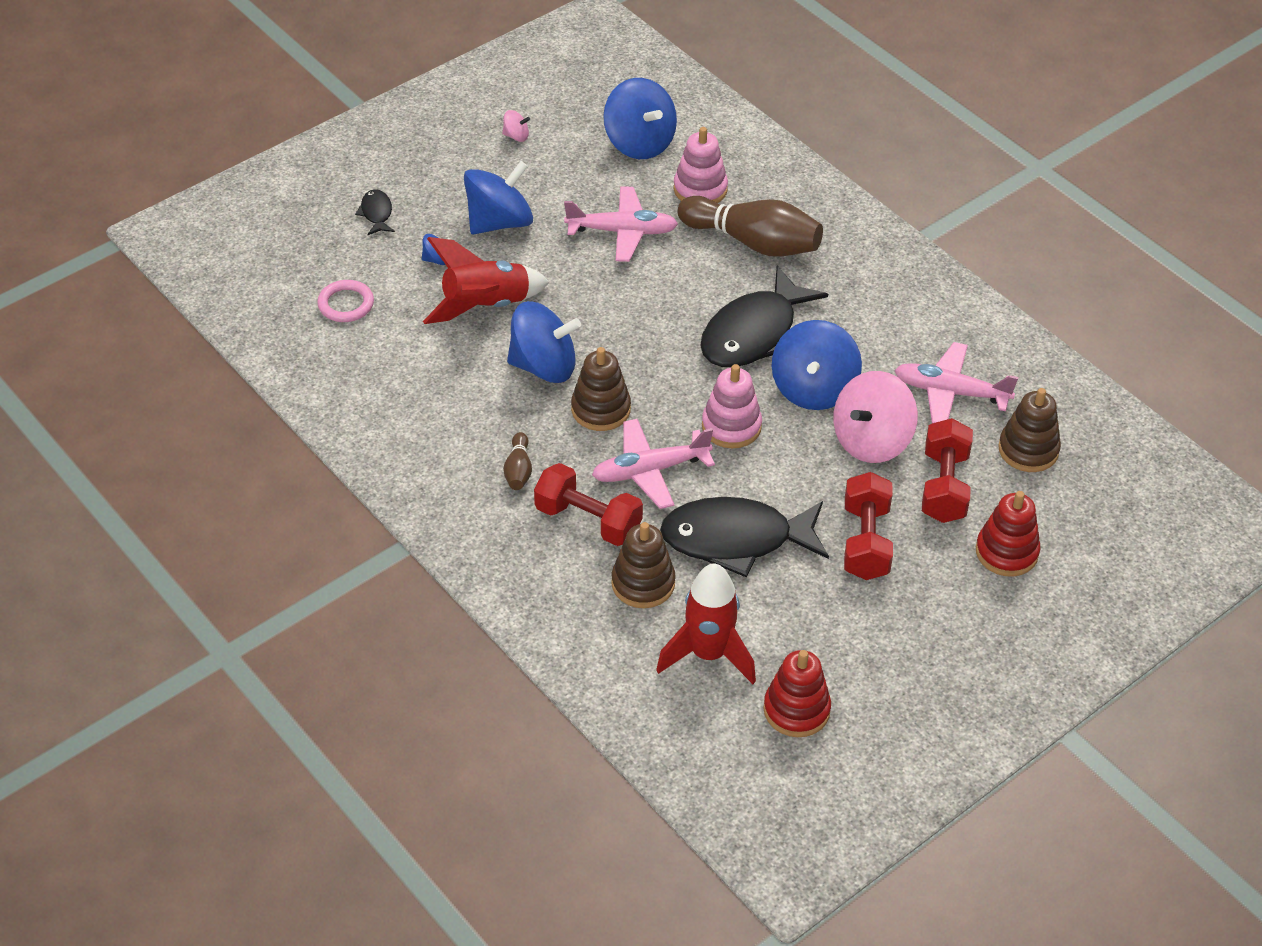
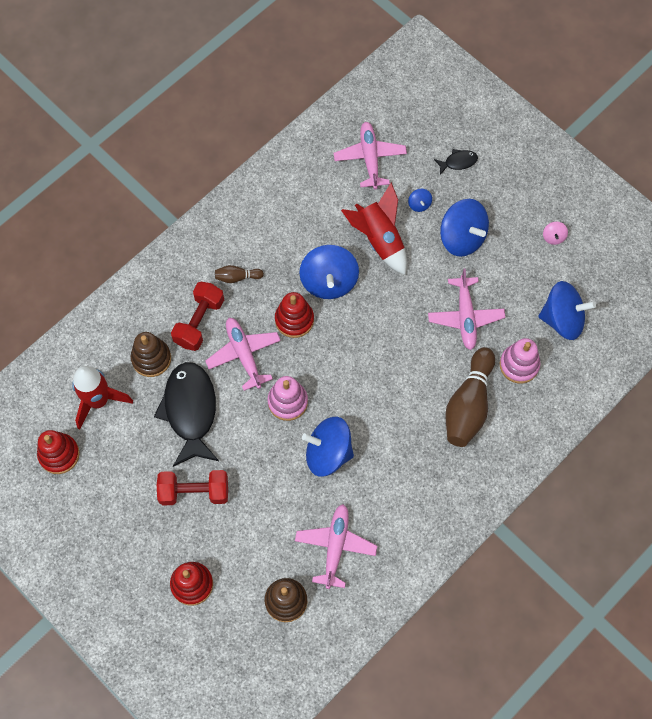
camera: 85 degrees right, 20 degrees up
(346, 304) = (370, 158): pink ring -> pink plane
(601, 409) = (294, 320): brown stacking toy -> red stacking toy
(639, 143) = (562, 319): blue spinning top -> blue spinning top turned 135 degrees counterclockwise
(754, 333) = (376, 411): black fish -> none
(871, 441) = (284, 493): pink spinning top -> none
(944, 486) = (247, 542): red dumbbell -> none

